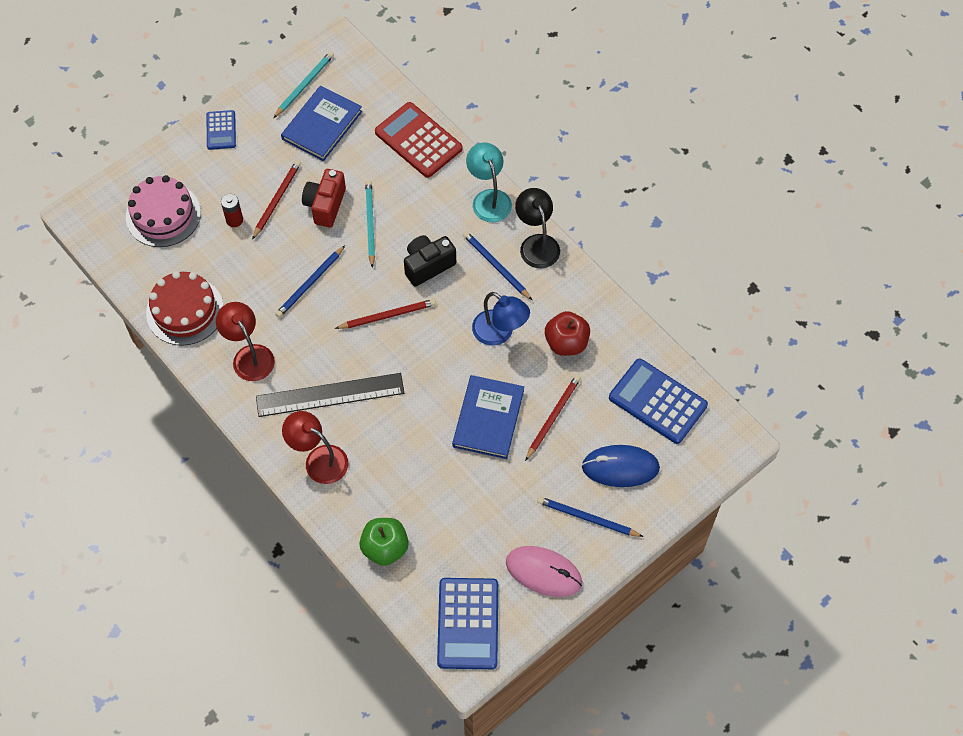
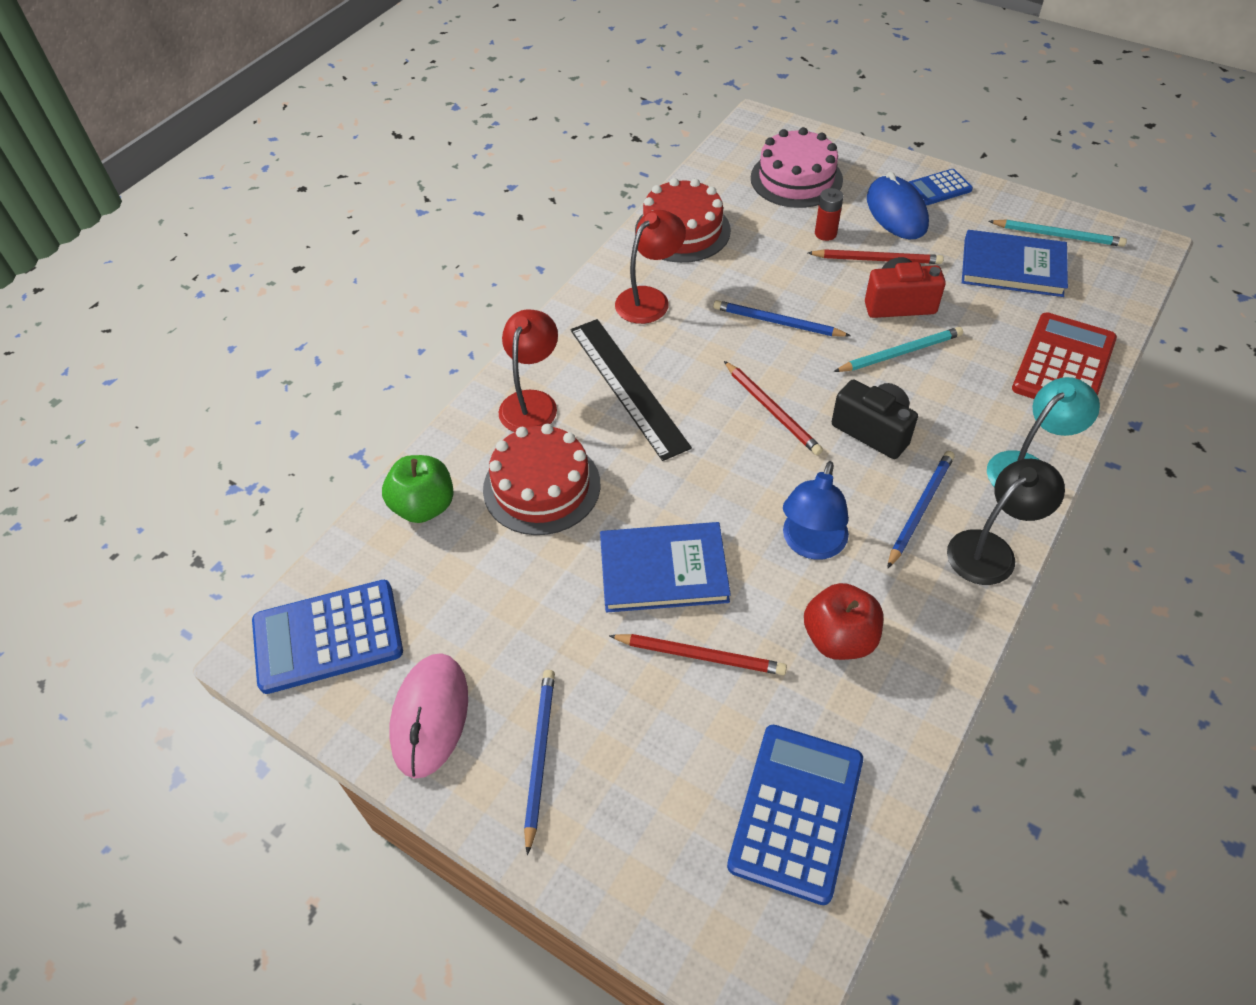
camera: 75 degrees right, 10 degrees down
(396, 471) = (541, 486): none -> red cake
(620, 467) = (647, 783): blue mouse -> blue mouse (896, 212)

